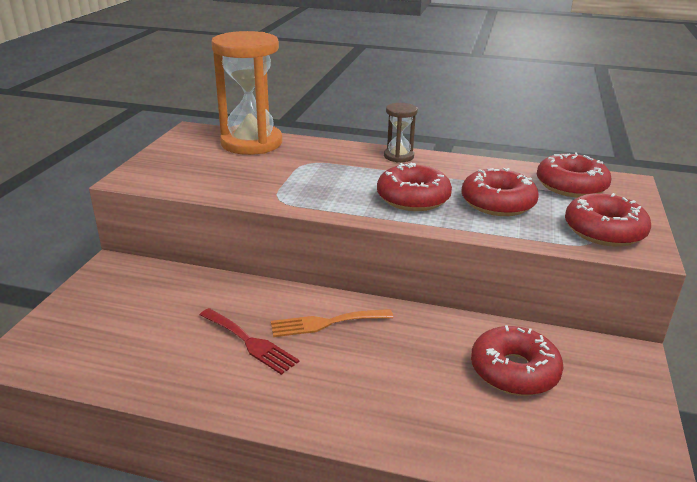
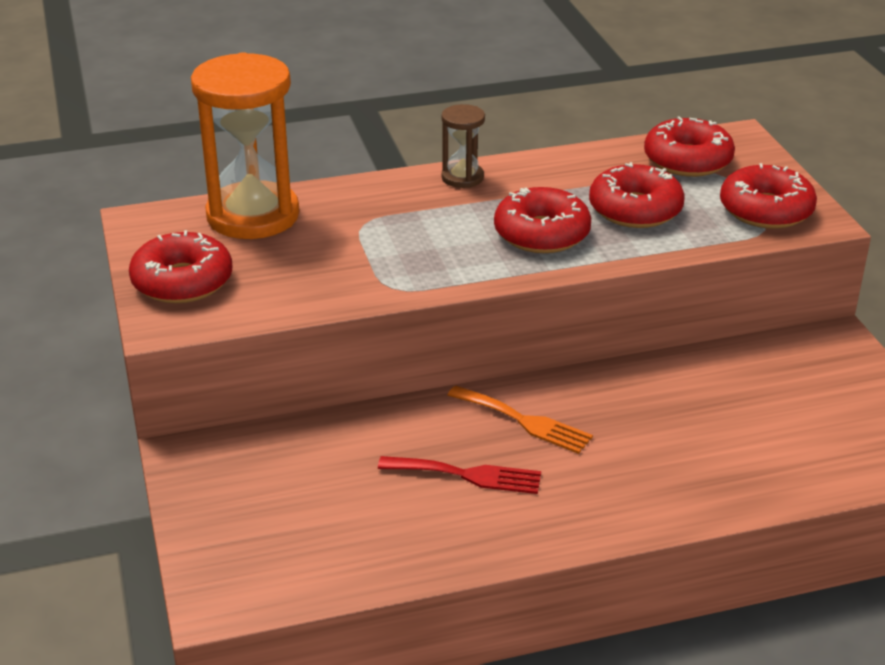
camera: 30 degrees left, 5 degrees up
(326, 323) = (524, 421): orange fork -> orange fork turned 105 degrees counterclockwise
(514, 371) = (751, 397): red donut -> red donut (182, 281)

